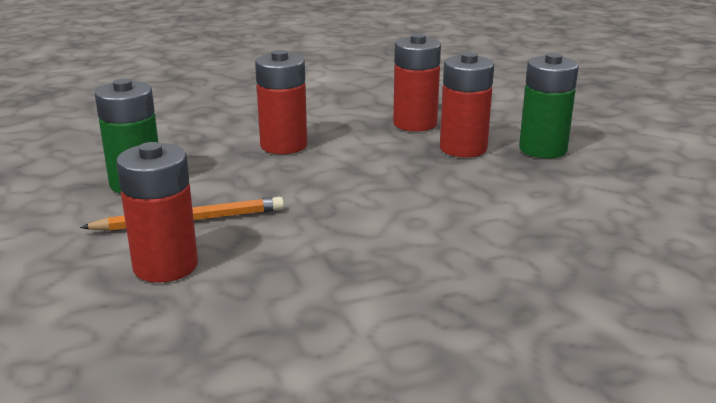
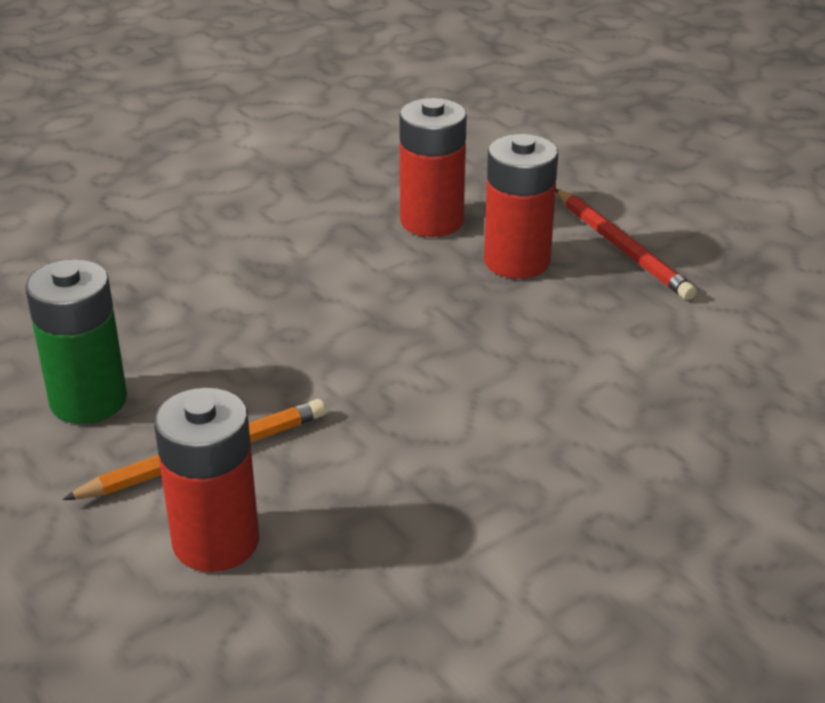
camera: 15 degrees left, 10 degrees up
(283, 145) = (264, 292): red battery -> none
(543, 149) = (622, 247): green battery -> red pencil

